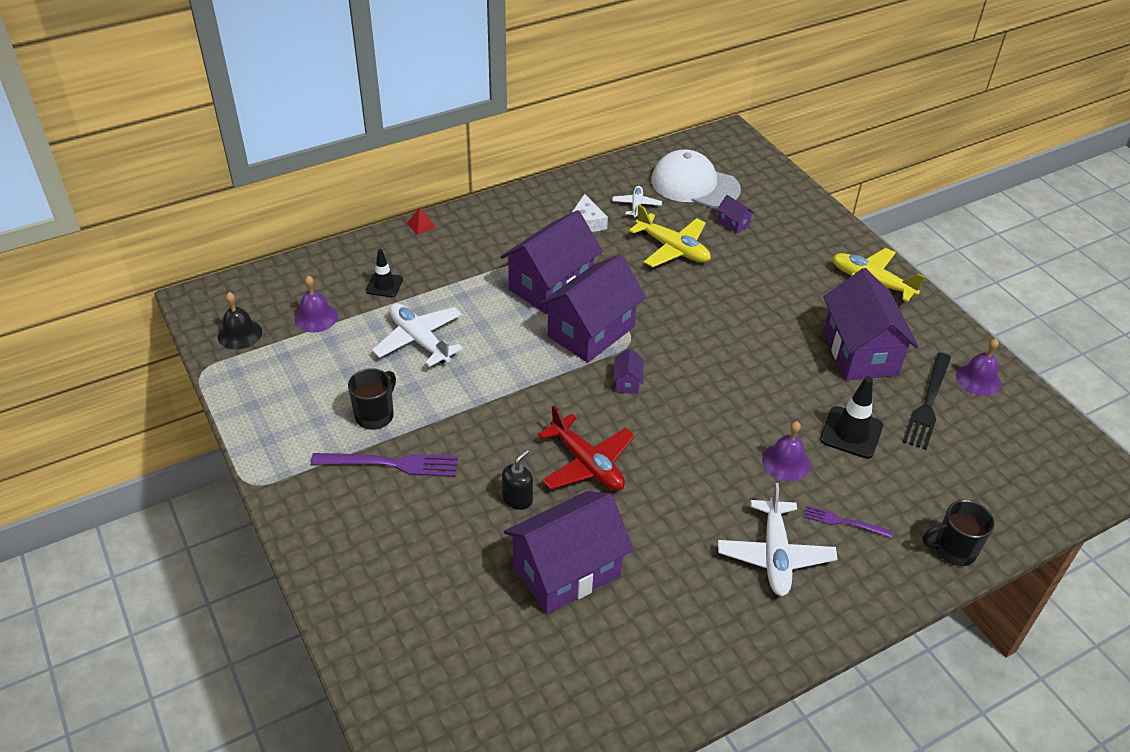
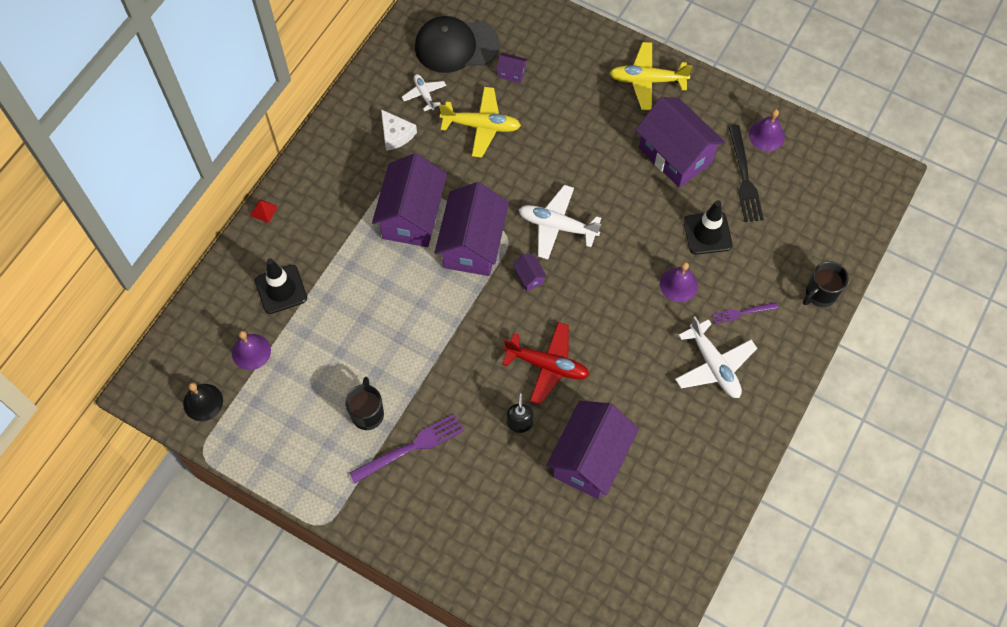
camera: 30 degrees left, 20 degrees up
(384, 285) = (281, 289): black traffic cone -> black traffic cone, size x1.53
(419, 340) = (349, 327): white plane -> white plane (557, 226)
(694, 185) = (456, 46): white cap -> black cap

